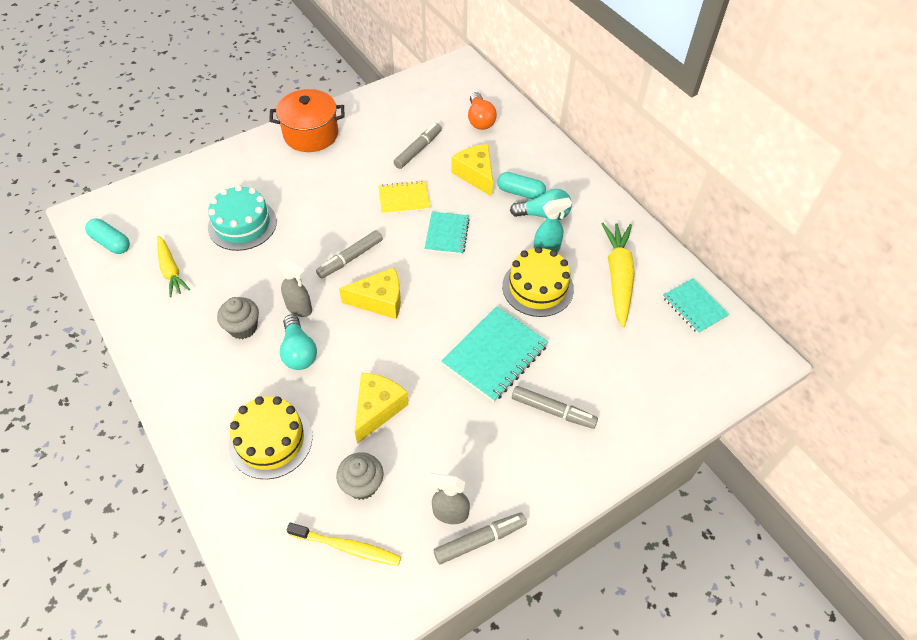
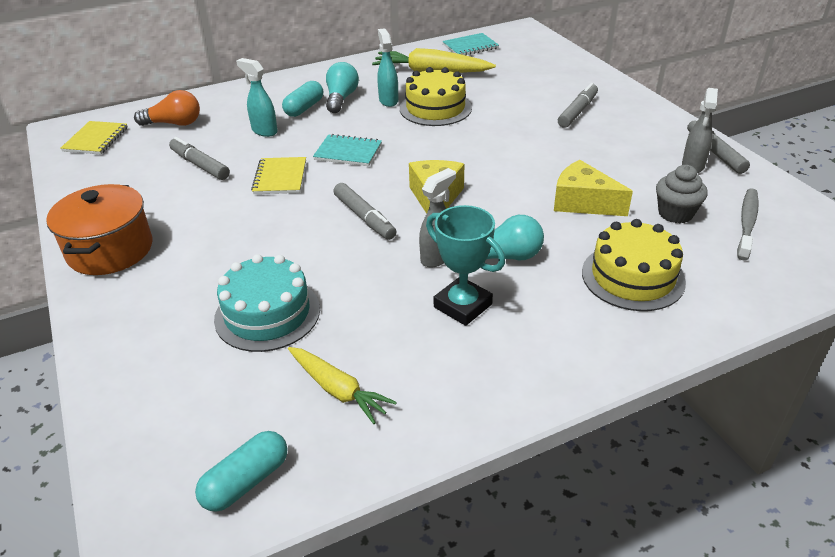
camera: 80 degrees left, 15 degrees down
(171, 270) = (338, 390): yellow carrot -> yellow carrot turned 60 degrees clockwise
(243, 328) = (462, 306): grey cupcake -> turquoise trophy
(347, 547) = (747, 223): yellow toothbrush -> grey toothbrush
(449, 85) = (96, 139): none -> yellow notebook
(476, 175) = (264, 131): yellow cheese -> turquoise spray bottle
(495, 355) = (515, 134): turquoise notebook -> none

